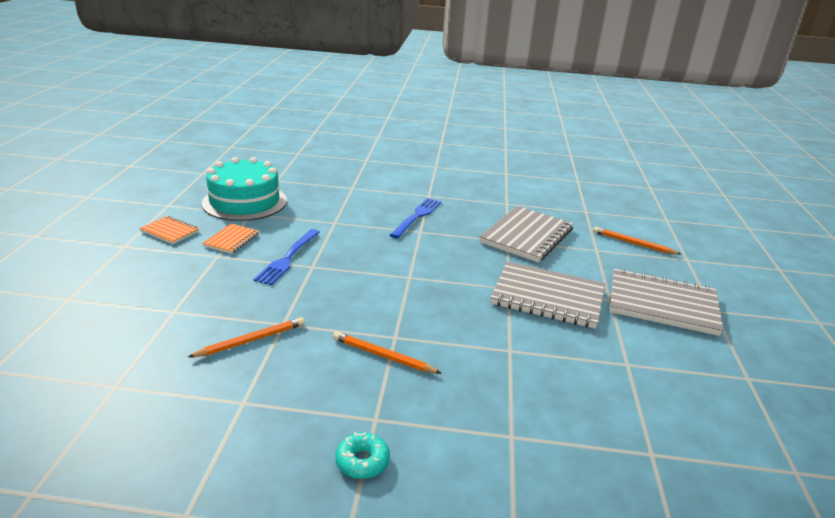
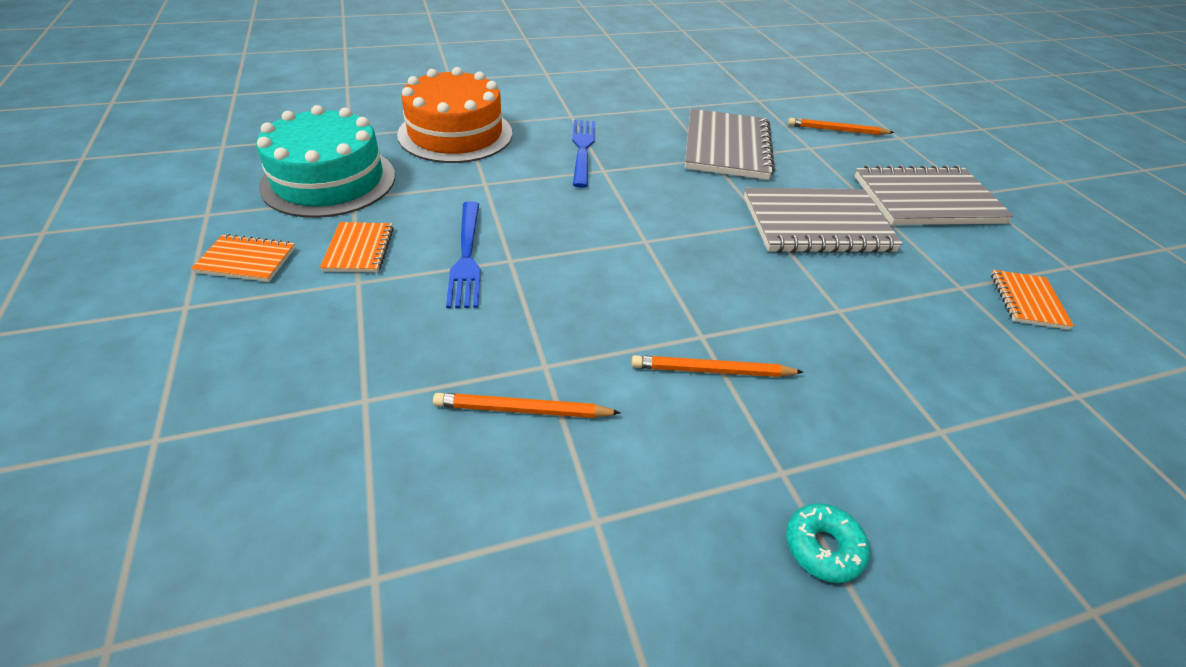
camera: 25 degrees left, 15 degrees up
(251, 340) = (523, 410): orange pencil -> orange pencil turned 120 degrees counterclockwise
(341, 191) = (455, 134): none -> orange cake
(677, 388) = (1027, 301): none -> orange notebook

